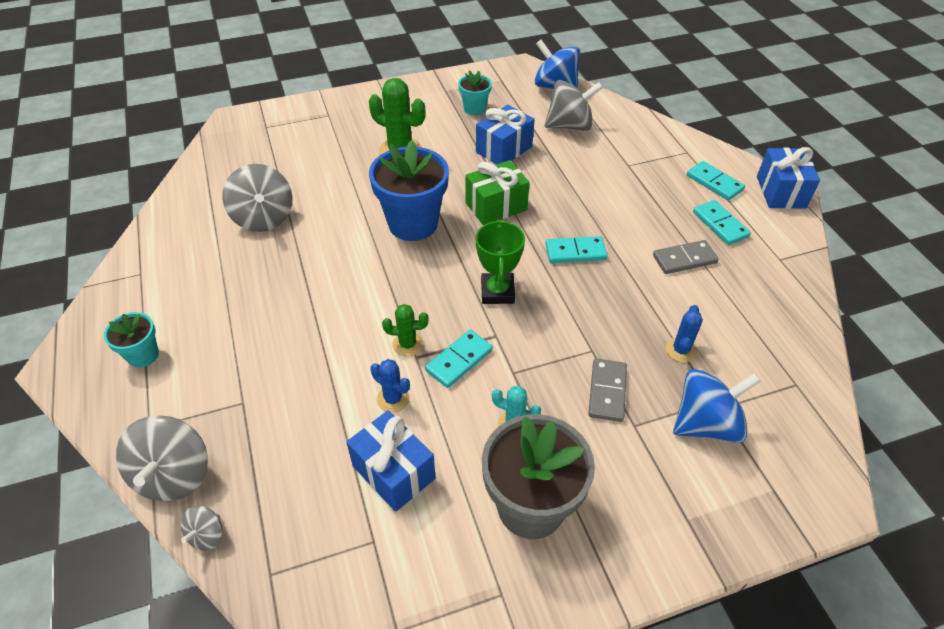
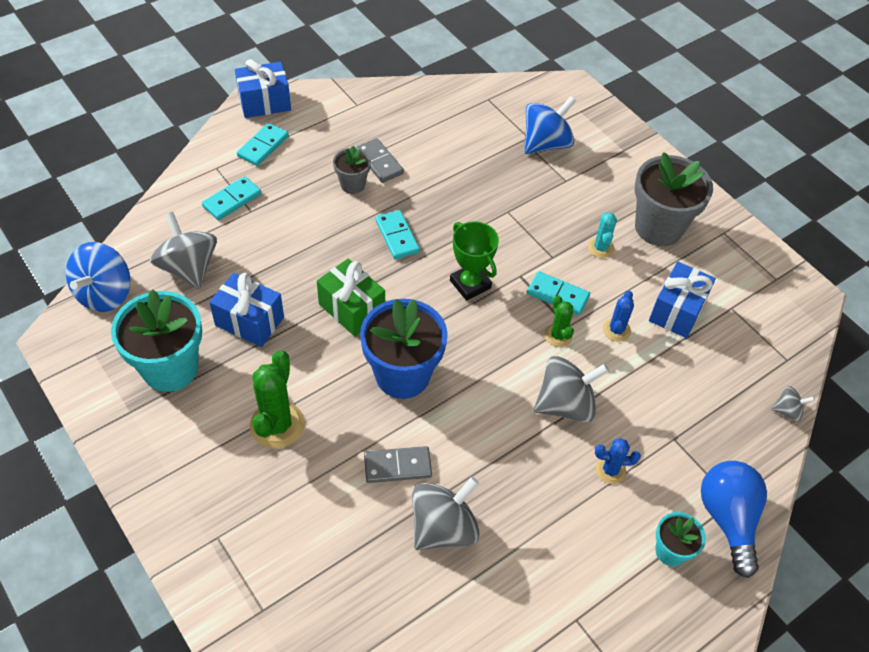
camera: 110 degrees left, 5 degrees up
(137, 414) = (728, 519): none -> blue light bulb
(174, 475) = (760, 458): grey spinning top -> grey spinning top (565, 405)
(474, 109) = (170, 368): turquoise flower pot -> turquoise flower pot, size x1.93
(497, 292) = (470, 284): green trophy -> green trophy turned 75 degrees clockwise
(607, 391) = (543, 198): grey domino -> grey domino (397, 466)
(653, 234) = (352, 184): none -> grey flower pot
(680, 350) = (484, 160): blue cactus -> blue cactus (610, 470)
(706, 424) = (546, 144): blue spinning top -> blue spinning top turned 90 degrees clockwise
(720, 224) = (324, 141): turquoise domino -> turquoise domino (232, 200)

